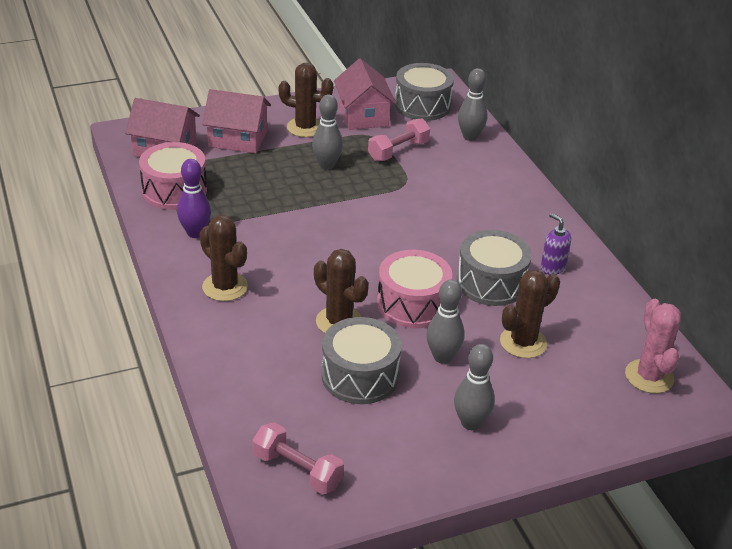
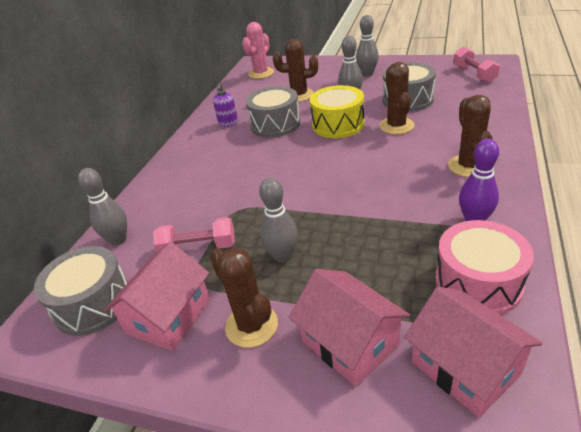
camera: 135 degrees left, 0 degrees up
(412, 304) = (338, 124): pink drum -> yellow drum

